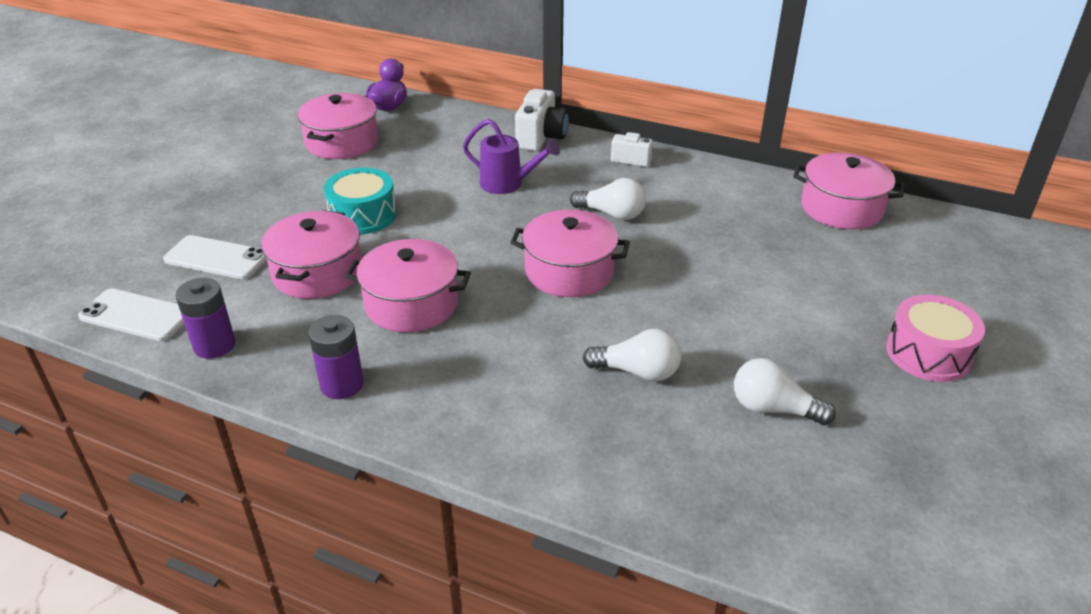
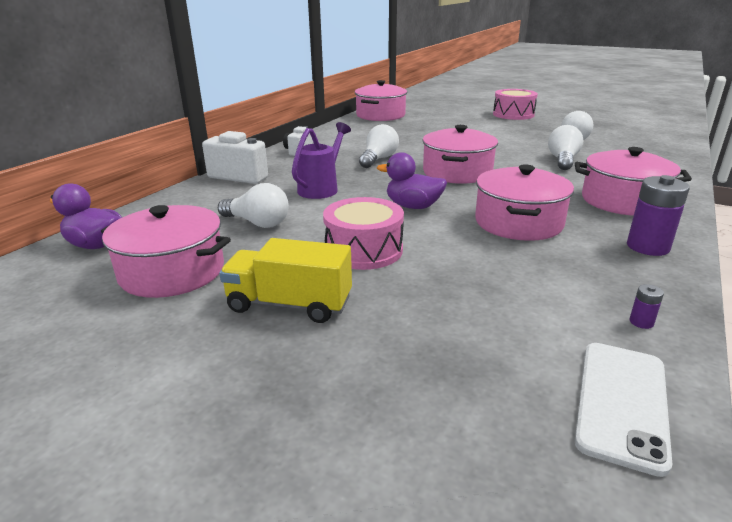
camera: 85 degrees left, 10 degrees down
(214, 345) = (641, 322): purple battery -> purple battery, size x0.44
(216, 258) = (460, 344): white phone -> none
(285, 191) = (289, 304): none -> yellow truck
(317, 273) = (480, 269): pink pot -> pink pot (623, 201)
(363, 215) = (363, 250): turquoise drum -> pink drum
(423, 162) = (258, 223): none -> white light bulb
(457, 239) = (413, 206): none -> purple duck

